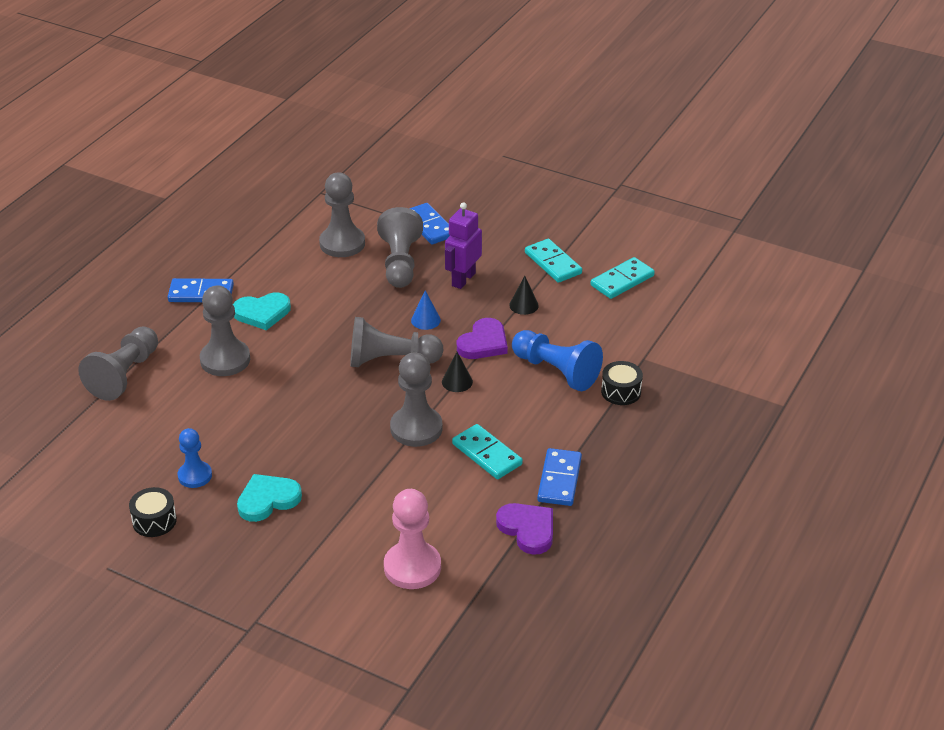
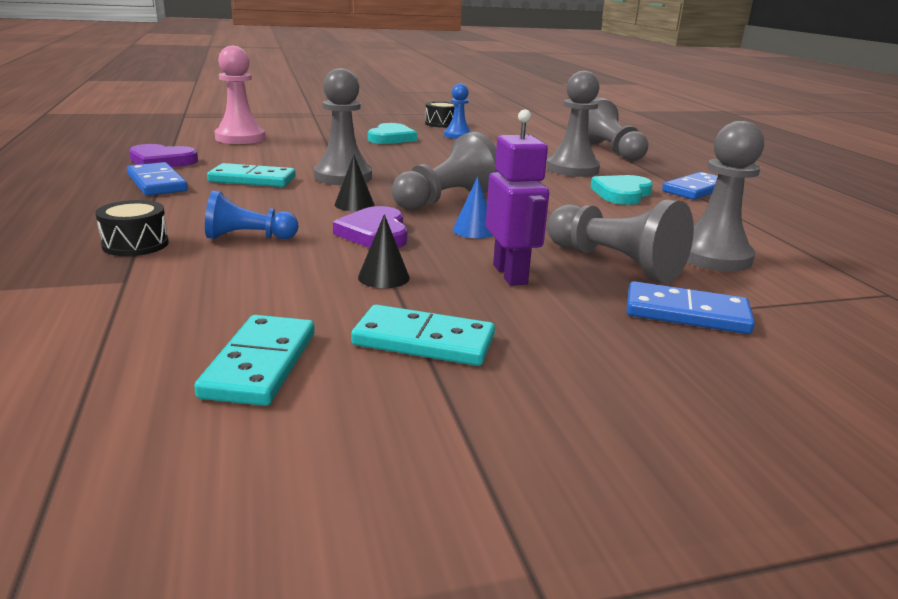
camera: 135 degrees right, 15 degrees down
(556, 371) = (248, 237): blue pawn -> blue pawn, size x0.62

